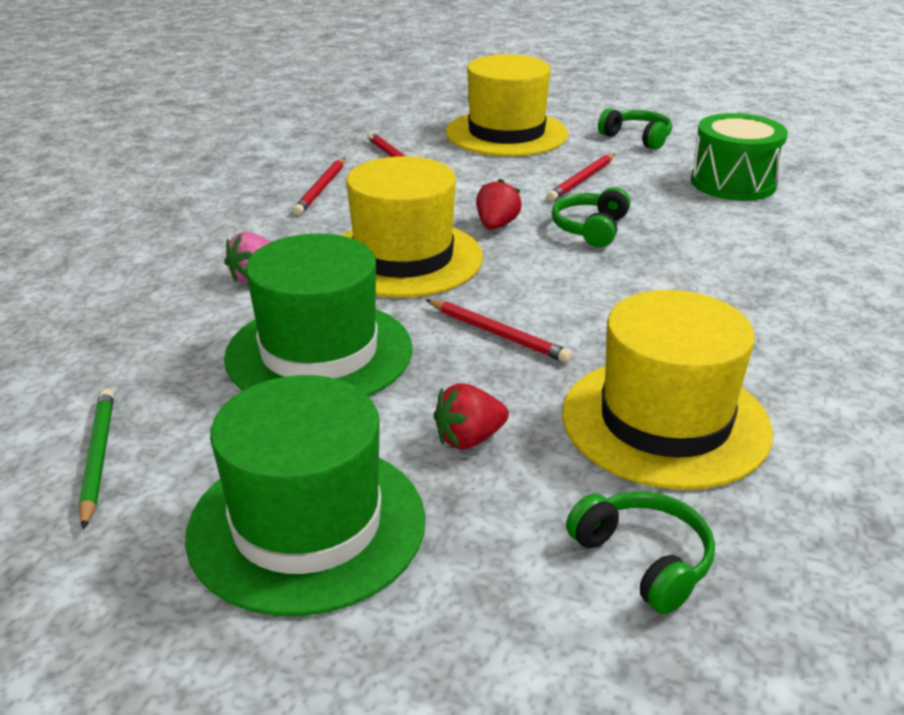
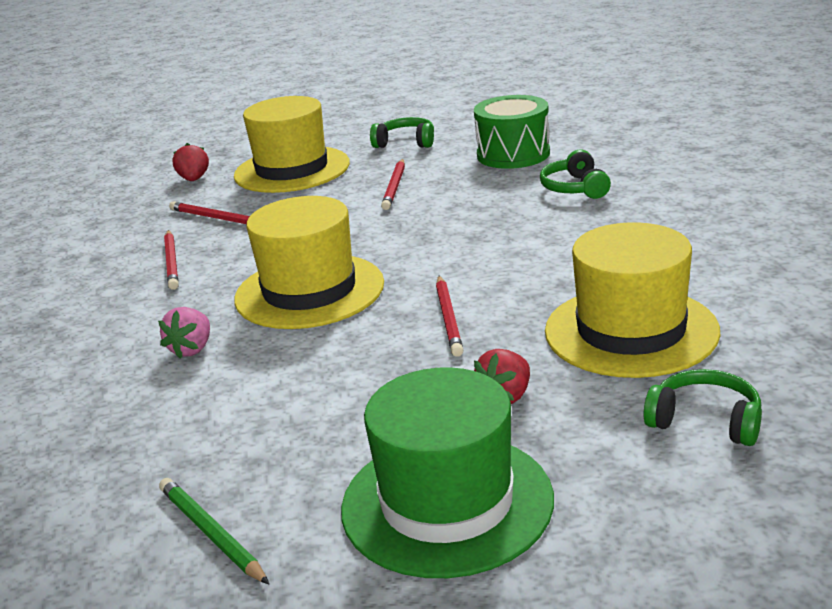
camera: 25 degrees left, 5 degrees down
(319, 352) = (317, 384): green hat -> none
(496, 225) = (361, 242): red strawberry -> red strawberry (194, 179)
(498, 334) = (448, 318): red pencil -> red pencil turned 75 degrees clockwise
(591, 229) = (440, 220): green headphones -> green headphones (575, 188)

